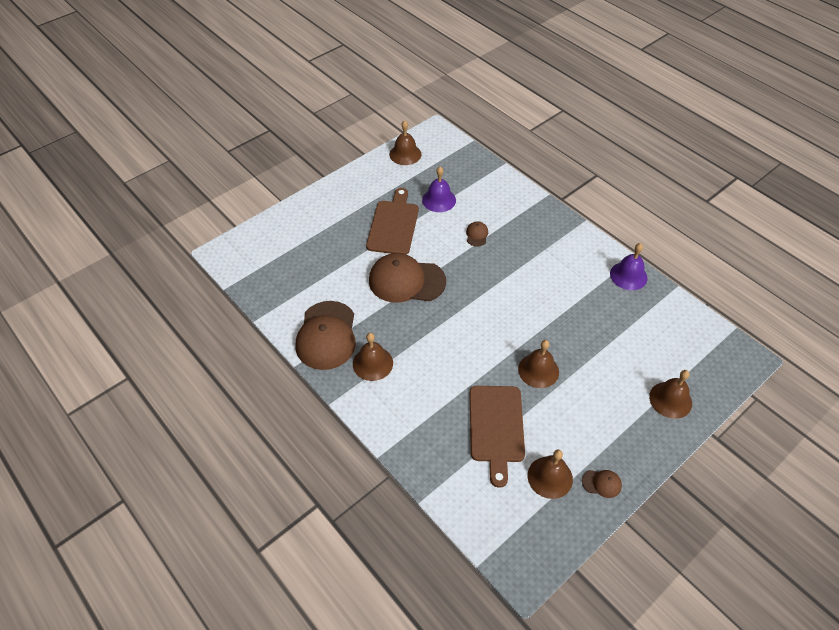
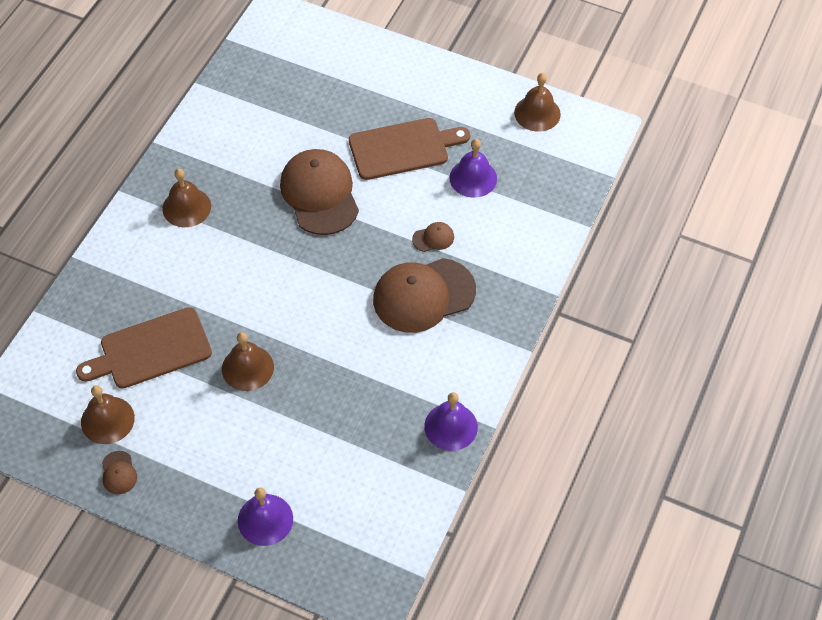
camera: 65 degrees right, 5 degrees up
(326, 335) = (205, 152): brown cap -> brown cap (423, 295)
(670, 400) = (265, 519): brown bell -> purple bell

